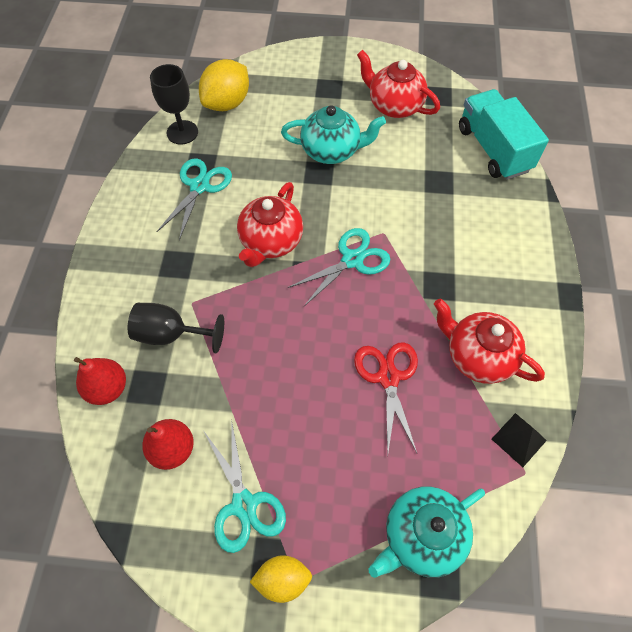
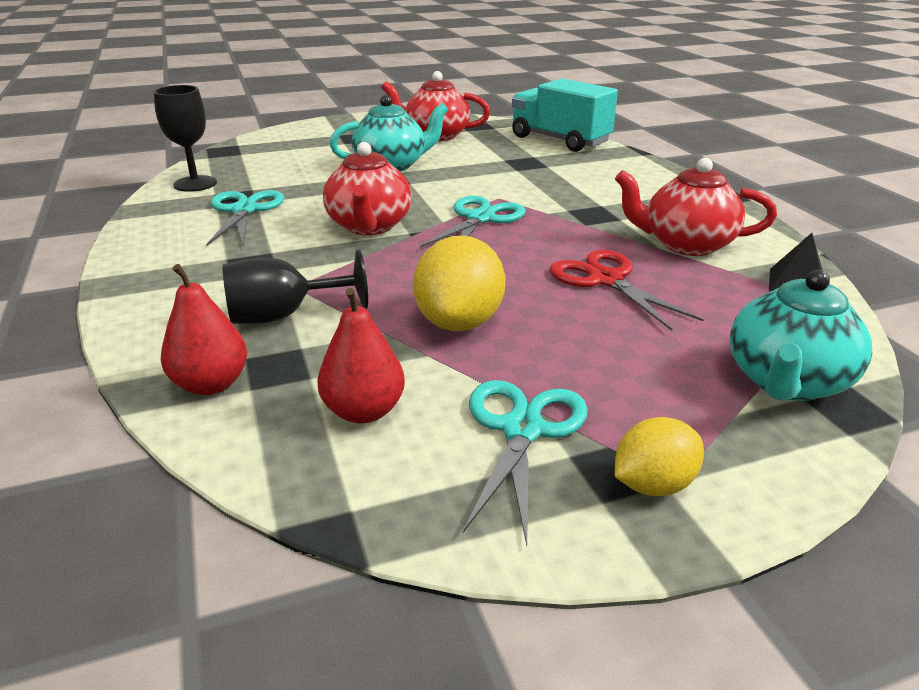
camera: 25 degrees left, 30 degrees down
(227, 103) = (241, 160): yellow lemon -> yellow lemon (459, 322)
(244, 504) = (522, 430): turquoise scissors -> turquoise scissors turned 120 degrees counterclockwise

